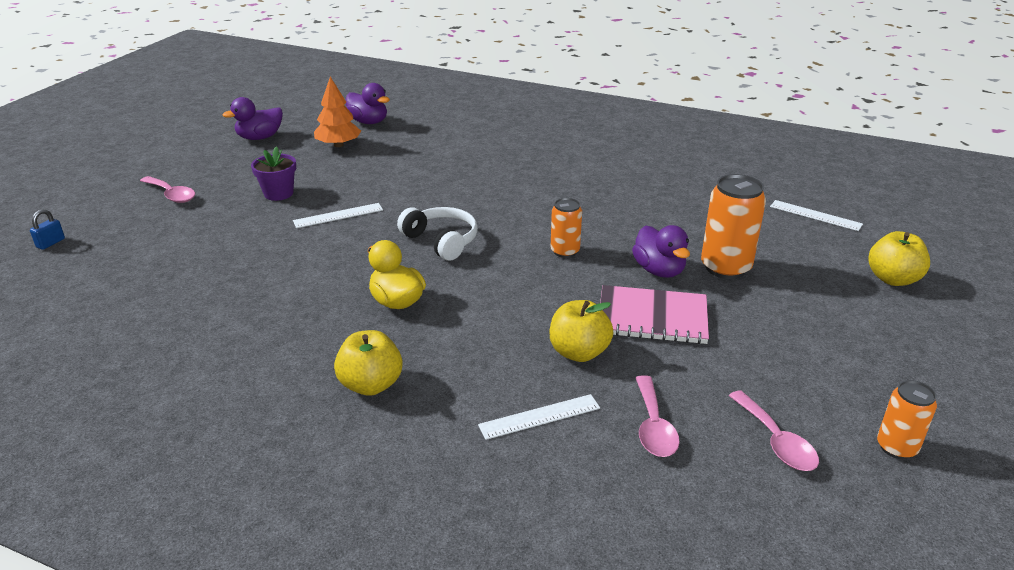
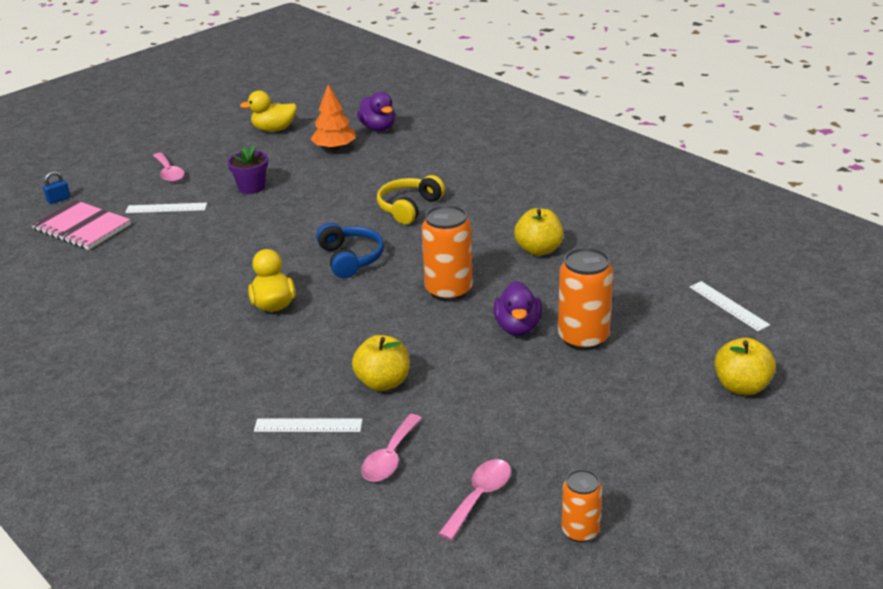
camera: 25 degrees right, 0 degrees up
(260, 137) = (274, 129): purple duck -> yellow duck
(338, 215) = (284, 217): white ruler -> white ruler (166, 208)
(371, 385) = (204, 368): yellow apple -> yellow apple (538, 250)
(441, 241) = (350, 258): white headphones -> blue headphones
(460, 185) = (409, 207): none -> yellow headphones
(565, 251) = (448, 290): orange can -> orange can, size x1.67
(652, 317) = (472, 368): pink notebook -> pink notebook (82, 227)
(776, 441) = (480, 497): pink spoon -> pink spoon turned 150 degrees counterclockwise

